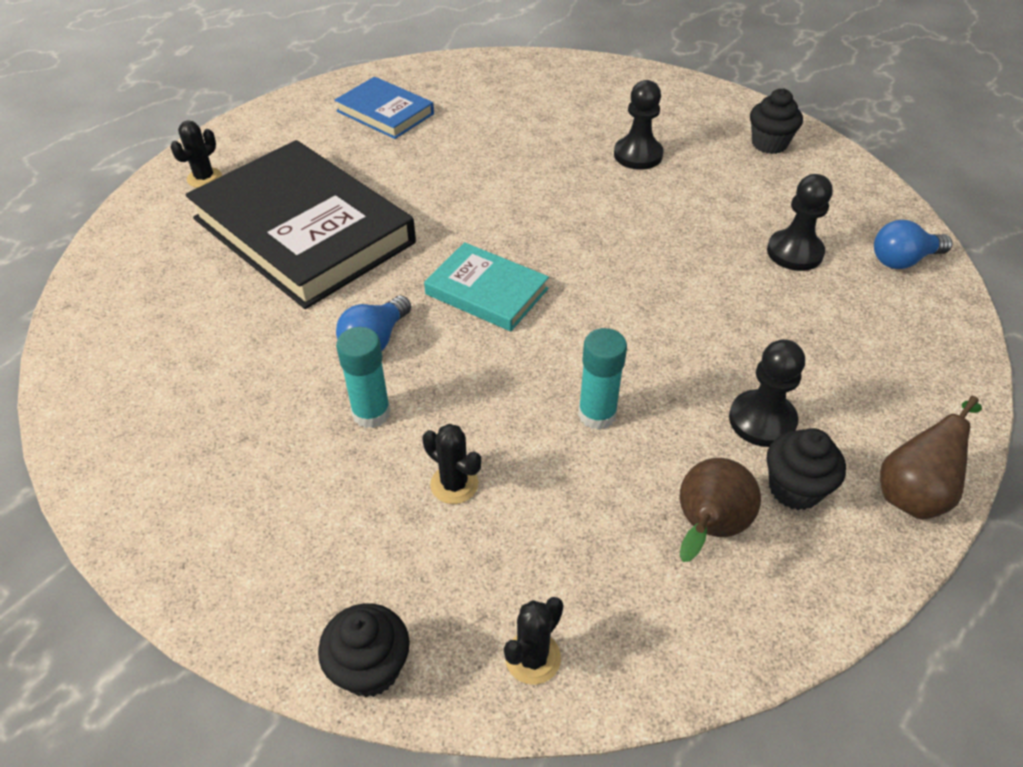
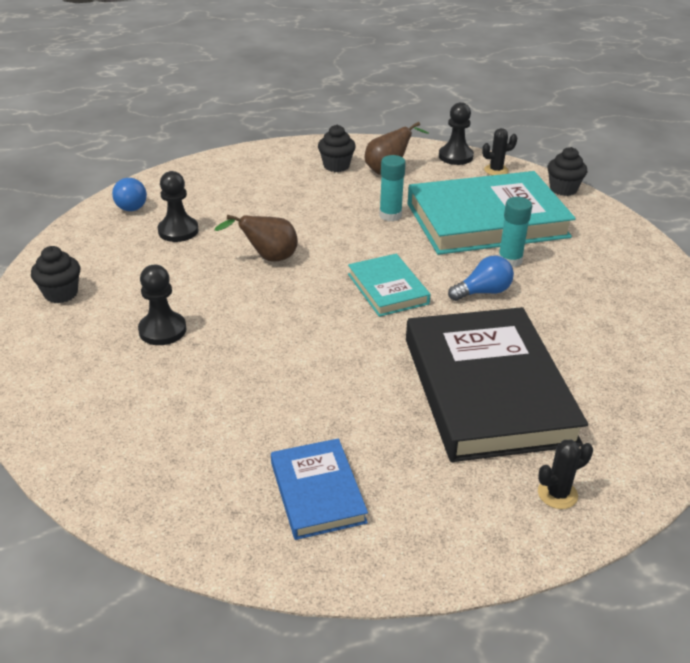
camera: 145 degrees left, 10 degrees down
(454, 484) = (486, 220): black cactus -> turquoise book
(762, 420) = (316, 185): black pawn -> black pawn (455, 156)
(903, 260) = (131, 204): blue light bulb -> blue light bulb turned 60 degrees clockwise
(914, 492) = (291, 149): brown pear -> brown pear (268, 258)

